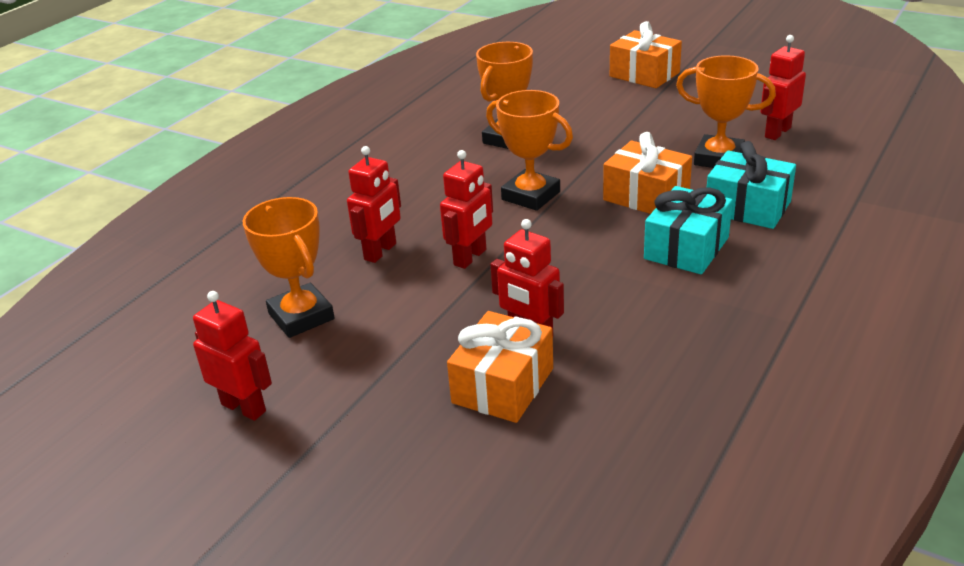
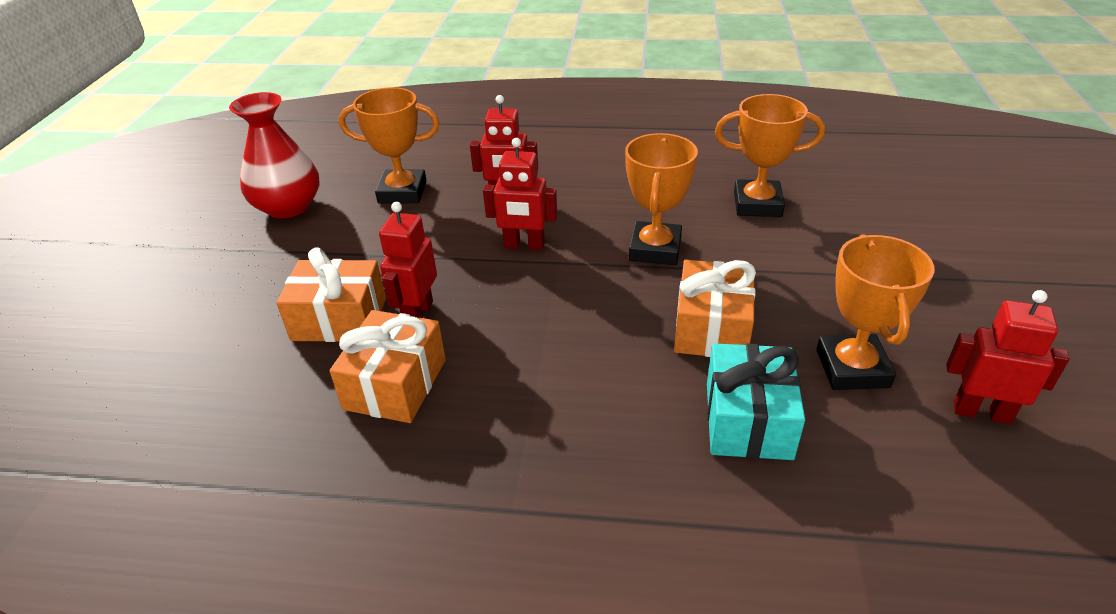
camera: 65 degrees right, 5 degrees up
(244, 407) = (288, 207): red robot -> red vase
(301, 316) = (402, 192): orange trophy -> orange trophy turned 60 degrees clockwise
(644, 74) = (1016, 255): orange gift -> orange gift (395, 384)
(686, 248) = (621, 385): turquoise gift -> none

